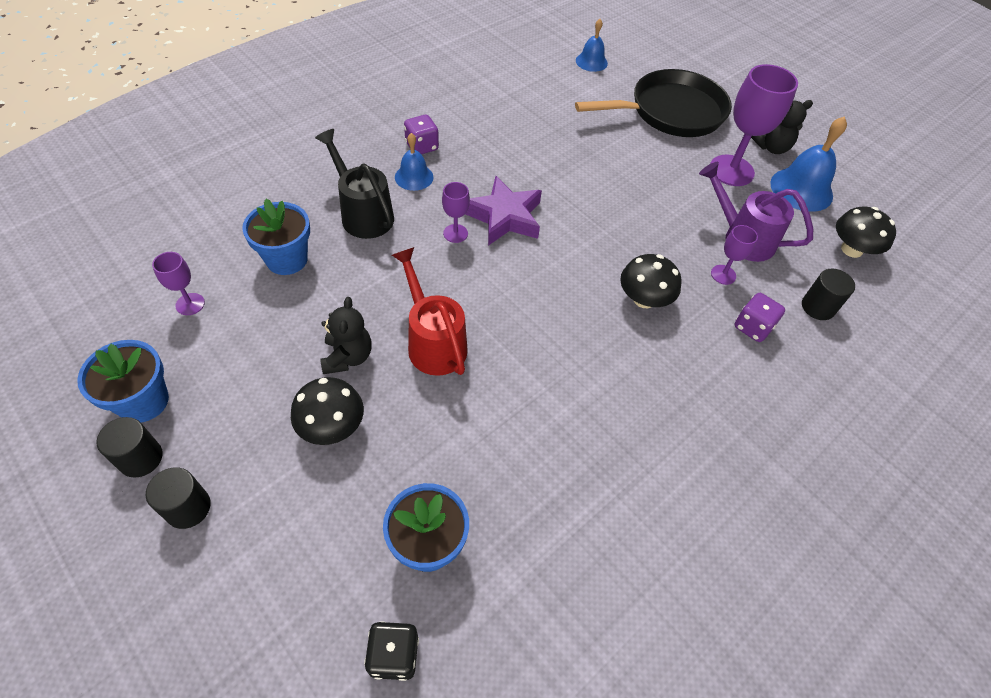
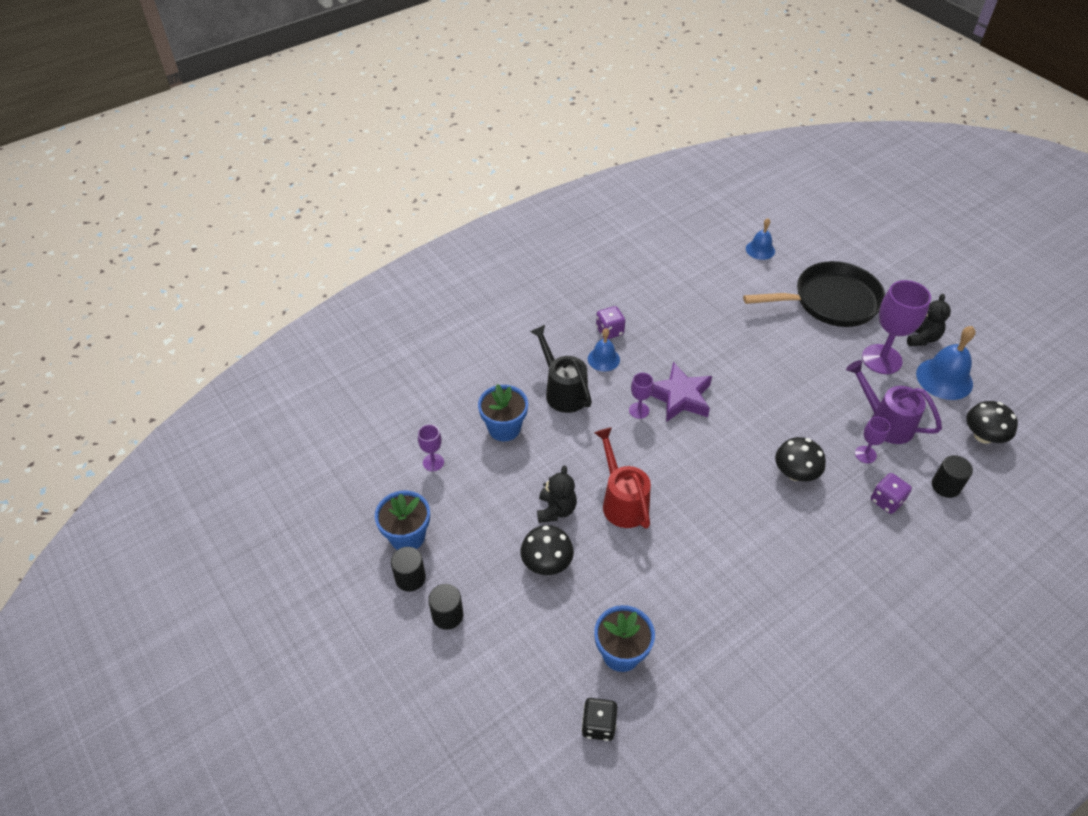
camera: 10 degrees right, 5 degrees down
(771, 148) = (921, 338): black teddy bear -> black teddy bear turned 75 degrees counterclockwise

